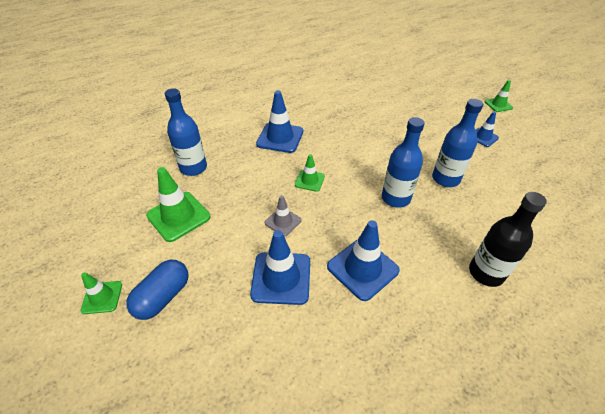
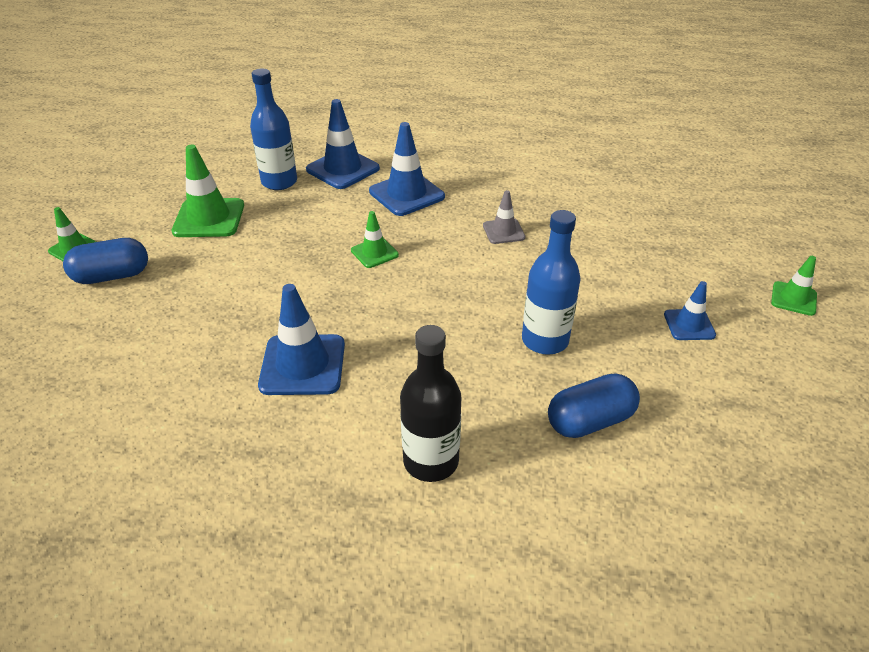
camera: 40 degrees right, 5 degrees down
(281, 278) = (218, 322): blue traffic cone -> blue traffic cone (343, 169)
(283, 222) = (290, 276): grey traffic cone -> grey traffic cone (503, 231)
(395, 198) = (445, 324): blue bottle -> none
(511, 205) = (590, 421): none -> blue capsule

